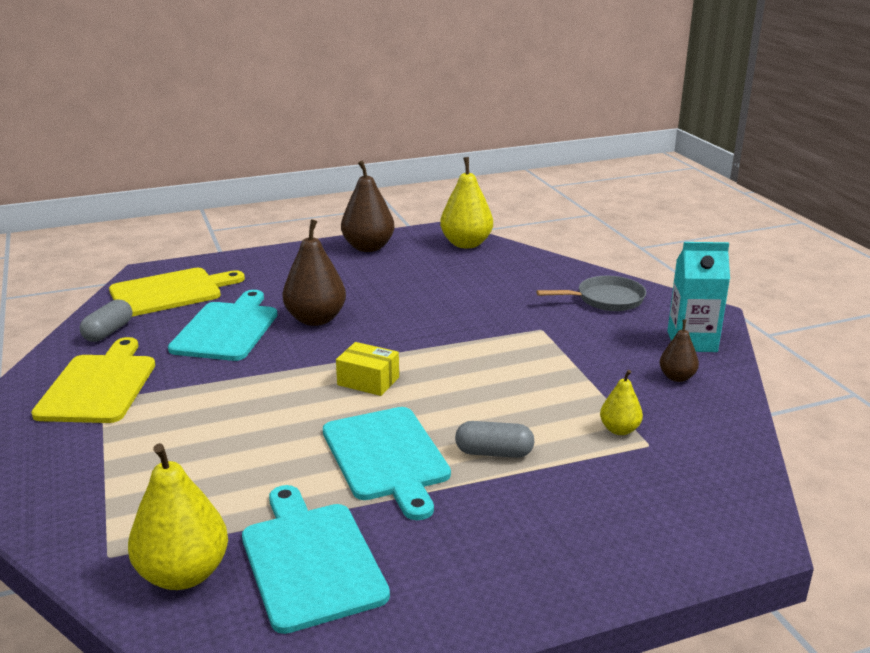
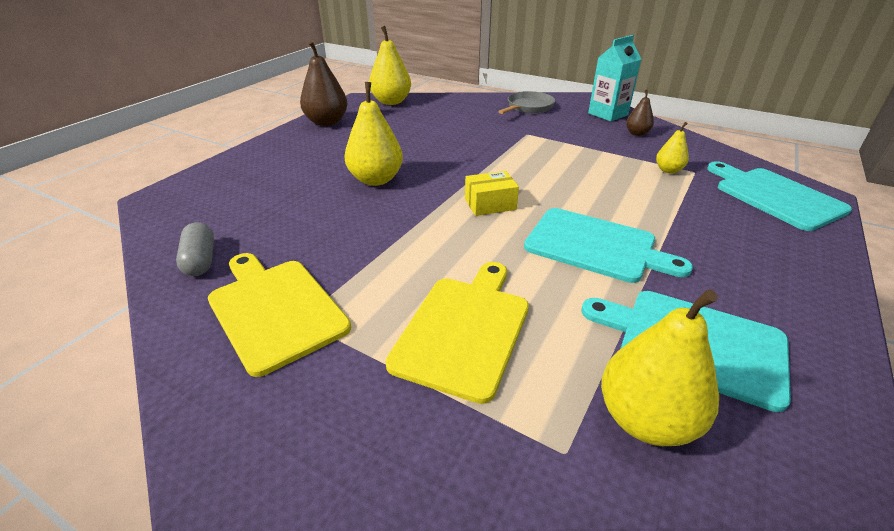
camera: 40 degrees left, 10 degrees up
(170, 292) = (209, 205): yellow cutting board -> yellow cutting board (464, 329)
(227, 329) = (316, 213): turquoise cutting board -> turquoise cutting board (775, 196)
(316, 319) = (376, 179): brown pear -> yellow pear
(494, 452) = (642, 212): grey capsule -> none

